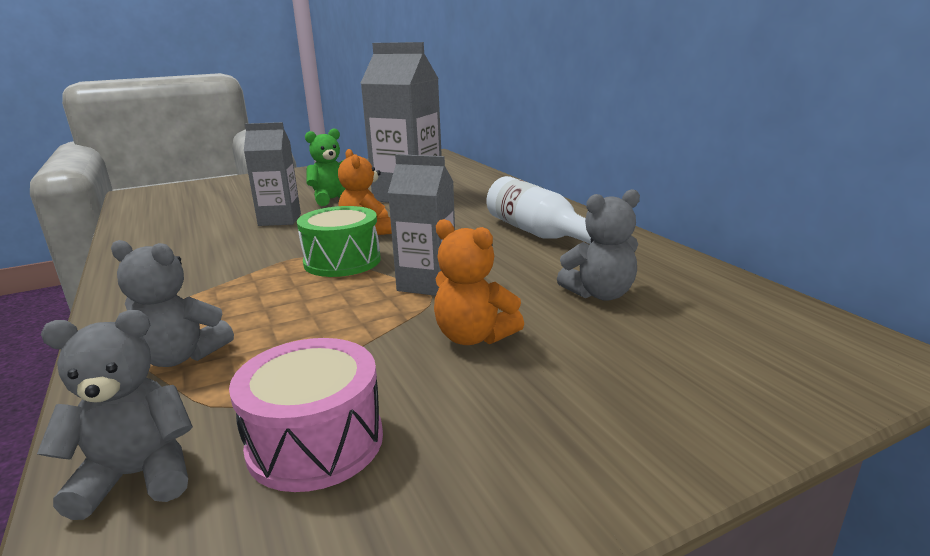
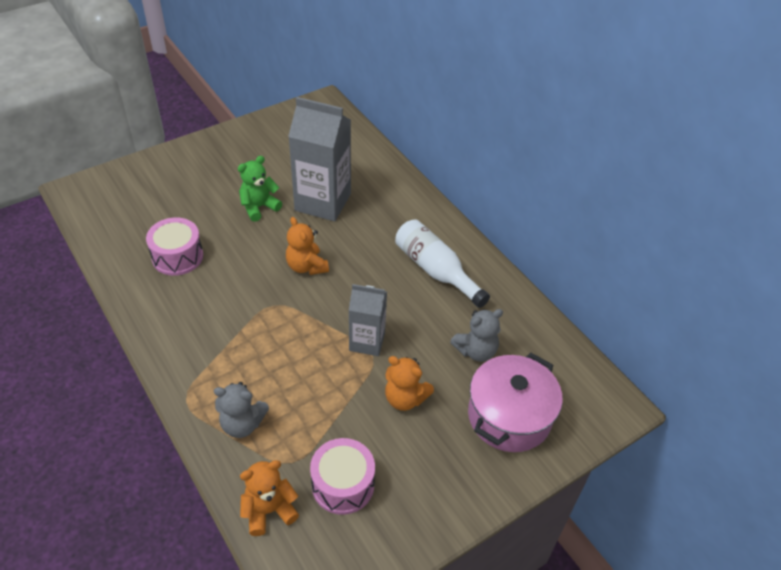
camera: 10 degrees left, 25 degrees up
(138, 475) = (269, 510): grey teddy bear -> orange teddy bear
(213, 225) = (177, 256): none -> pink drum
(280, 220) = (229, 246): grey carton -> none
(342, 261) = (301, 313): green drum -> none
(668, 362) = (509, 416): none -> pink pot

